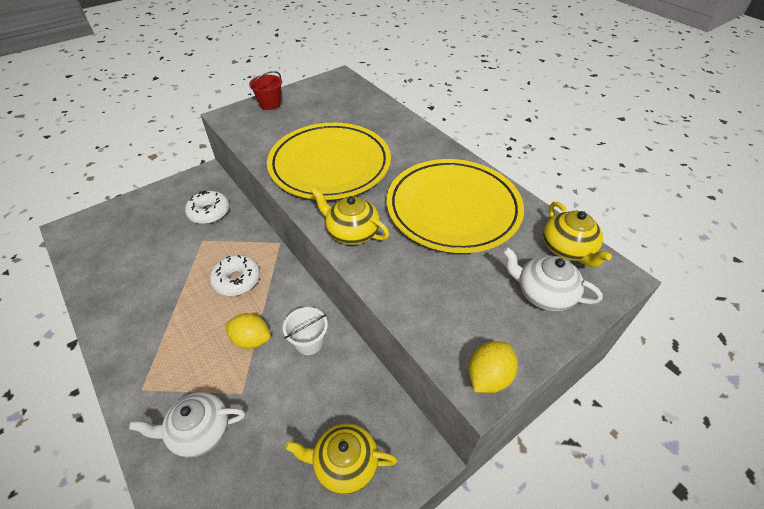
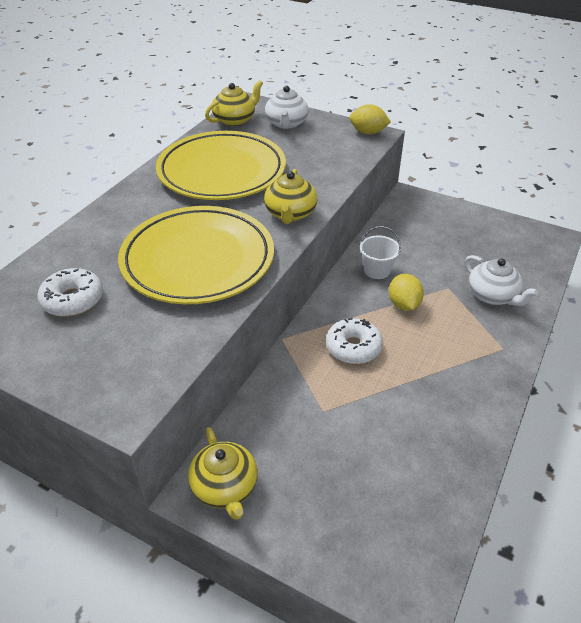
camera: 115 degrees left, 5 degrees down
(209, 212) = (273, 434): white donut -> white donut (73, 300)
(270, 104) = (71, 375): red bucket -> none
(344, 463) = (442, 223): yellow teapot -> yellow teapot (225, 488)

